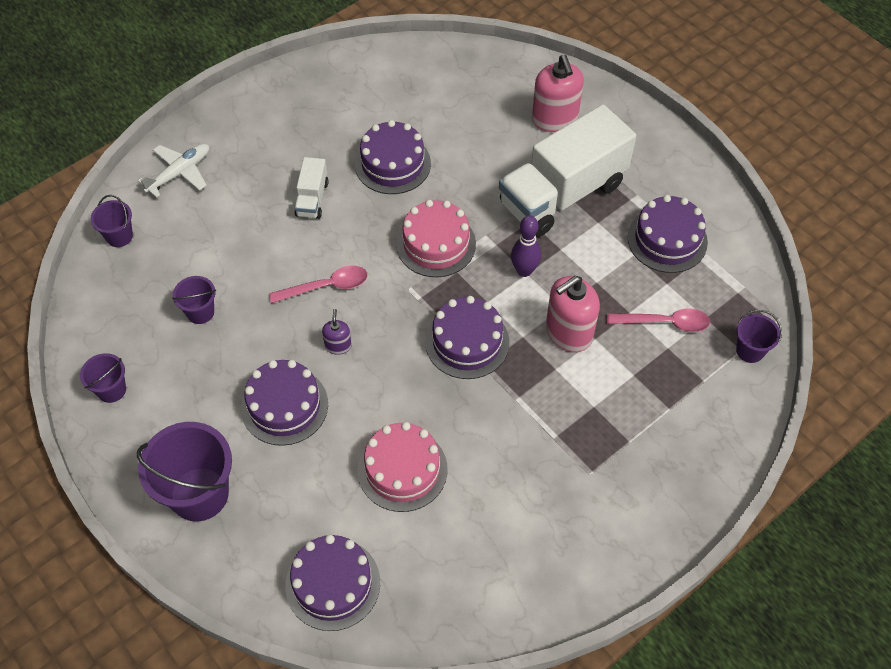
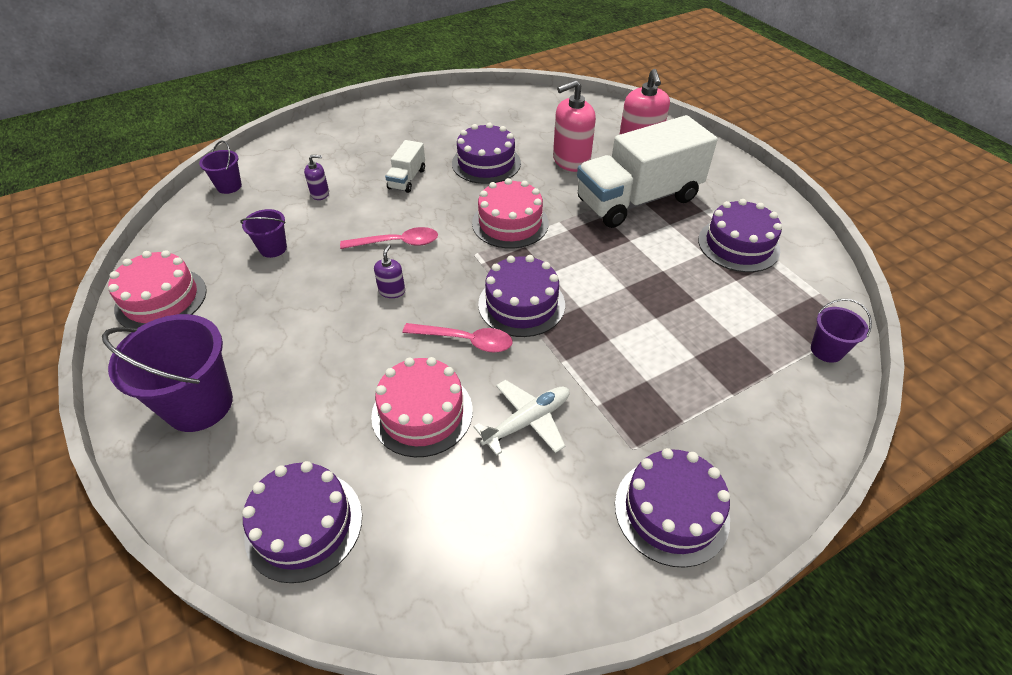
camera: 10 degrees right, 10 degrees down
(111, 390) = (161, 299): purple bucket -> pink cake
(179, 173) = (300, 150): white plane -> white plane (527, 421)
(224, 233) = (320, 194): none -> purple soap dispenser
(284, 406) = (320, 335): purple cake -> purple cake (671, 511)
(524, 270) = (591, 253): purple bowling pin -> none
(568, 332) = (628, 309): pink soap dispenser -> pink soap dispenser (571, 161)
(665, 323) = (732, 313): pink spoon -> pink spoon (466, 341)

